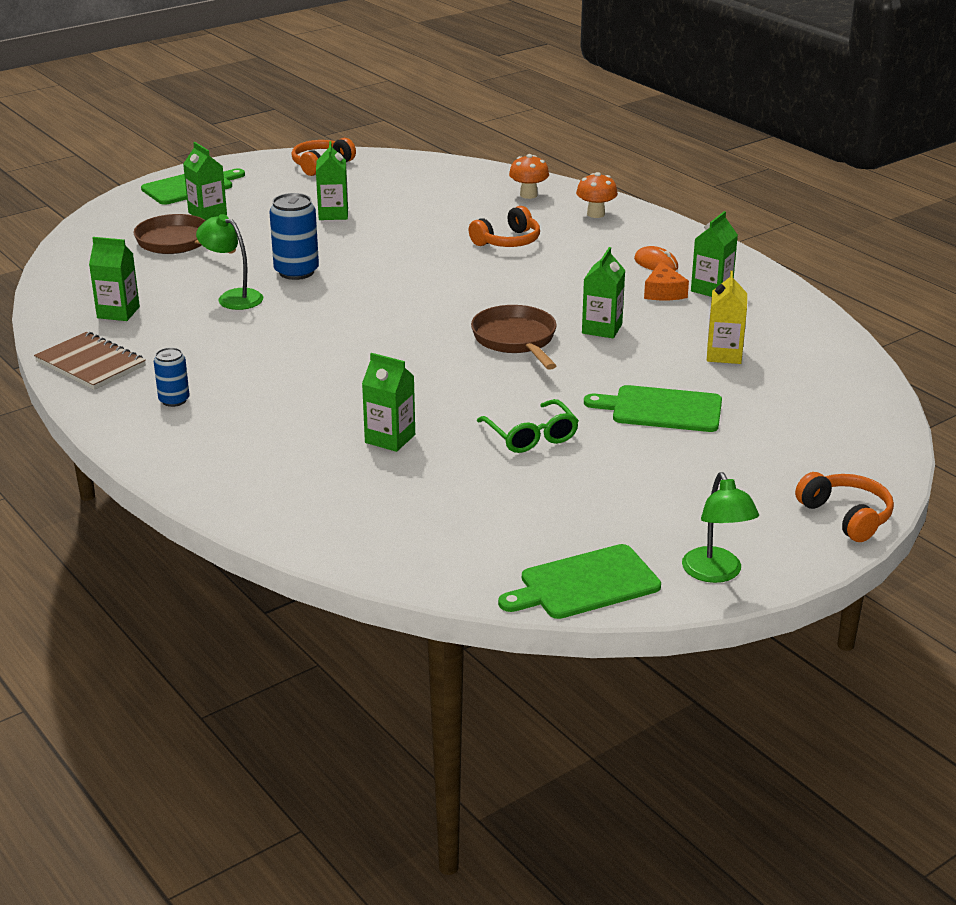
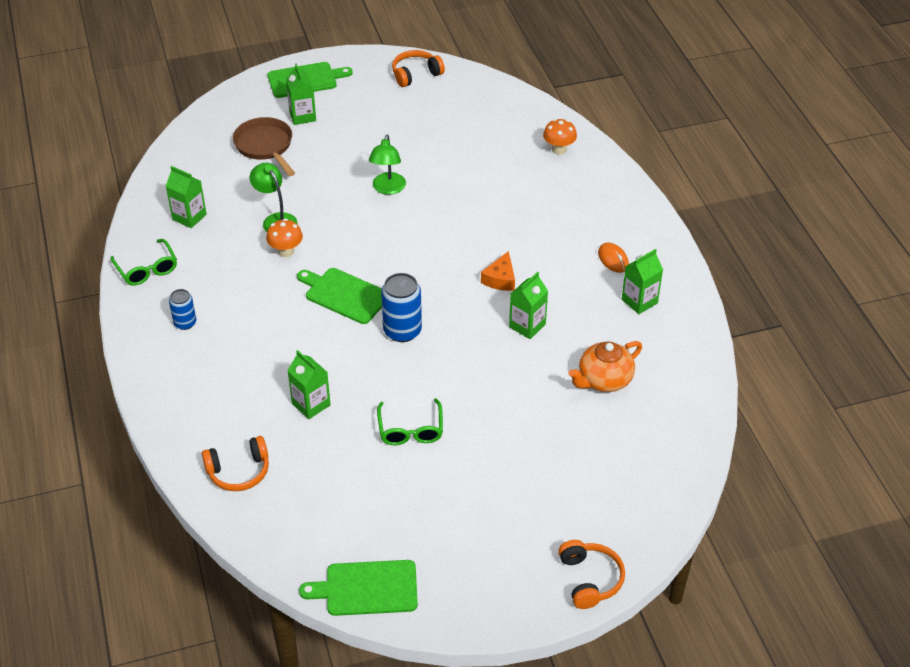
camera: 20 degrees right, 15 degrees up
(90, 364) = (147, 269): brown notebook -> green glasses
(296, 272) = (335, 202): blue can -> blue can (402, 331)
(333, 214) = (395, 138): green carton -> none
(508, 241) = (511, 204): orange headphones -> orange headphones (239, 471)
(516, 340) = (455, 321): brown pan -> none
(596, 214) = (599, 186): orange mushroom -> orange mushroom (286, 251)
(662, 409) = (521, 428): green cutting board -> green cutting board (344, 295)
(663, 292) = (599, 295): orange cheese -> orange cheese (500, 279)
(716, 573) = (462, 606): green lamp -> green lamp (388, 189)
(724, 355) = (604, 380): yellow carton -> orange teapot

